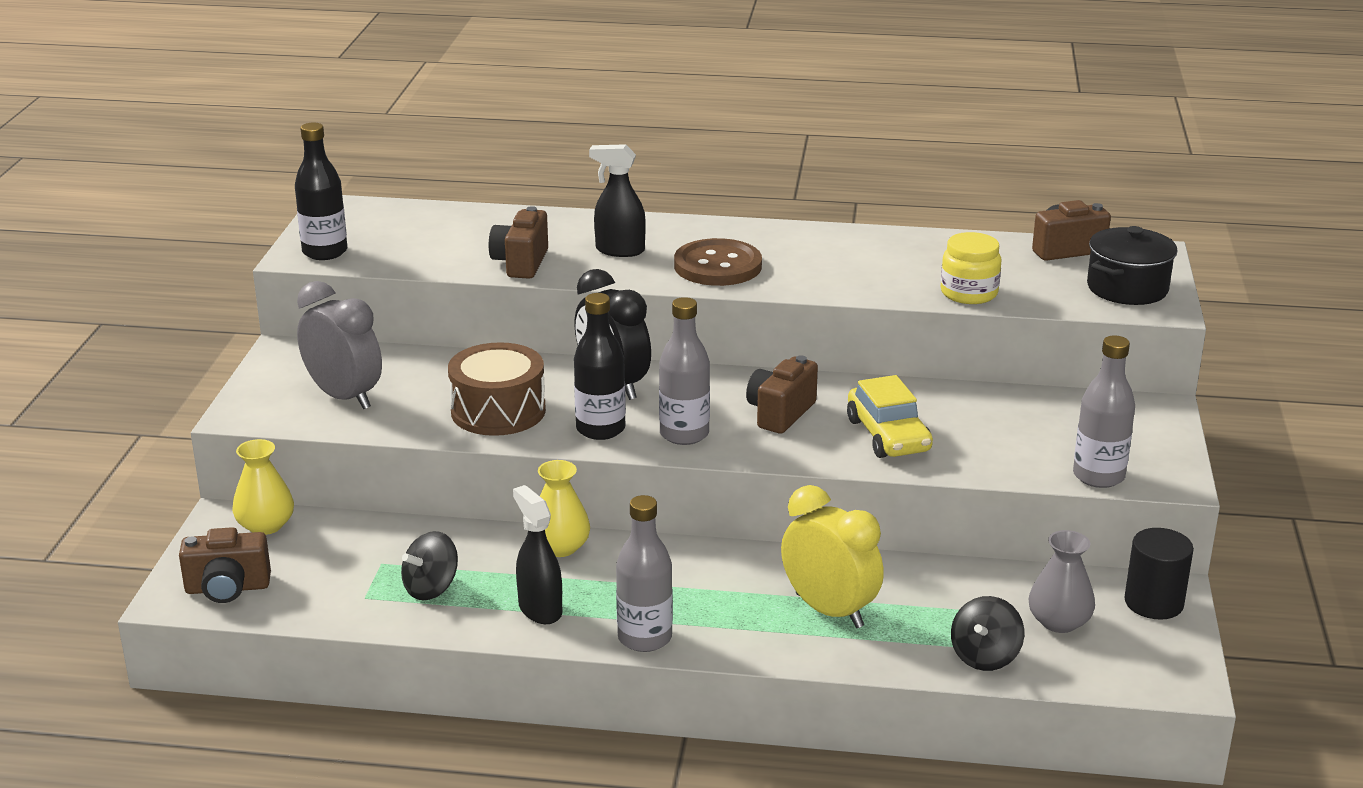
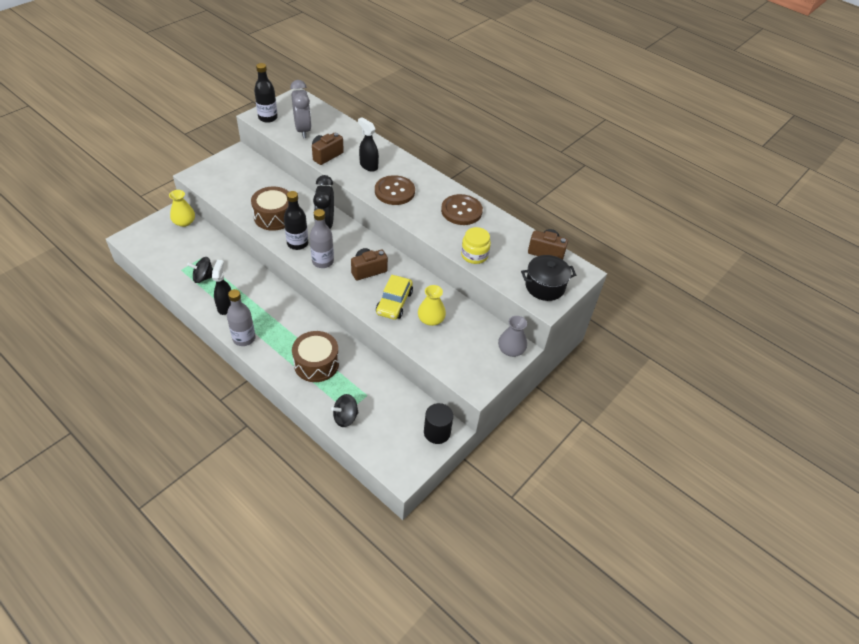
camera: 30 degrees right, 20 degrees up
(227, 588) = (146, 243): brown camera -> none
(344, 397) = (233, 184): grey clock -> grey clock (303, 130)
(560, 547) = (261, 283): yellow vase -> yellow vase (431, 319)
(829, 610) = (316, 364): yellow clock -> brown drum
(864, 250) = (461, 211): none -> brown button
(1059, 622) = (390, 419): grey vase -> grey vase (511, 350)
(1098, 476) = (449, 368): grey bottle -> none

